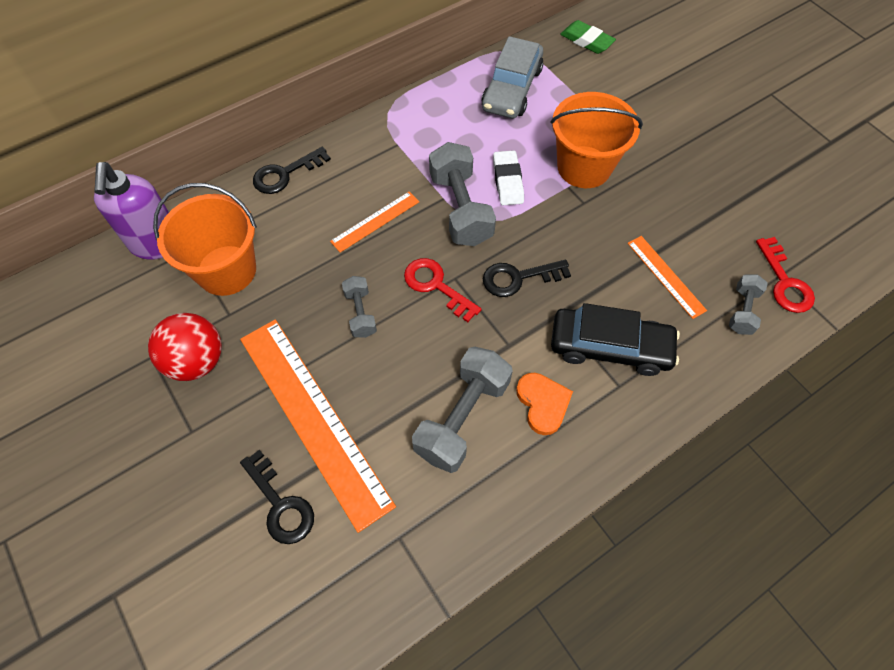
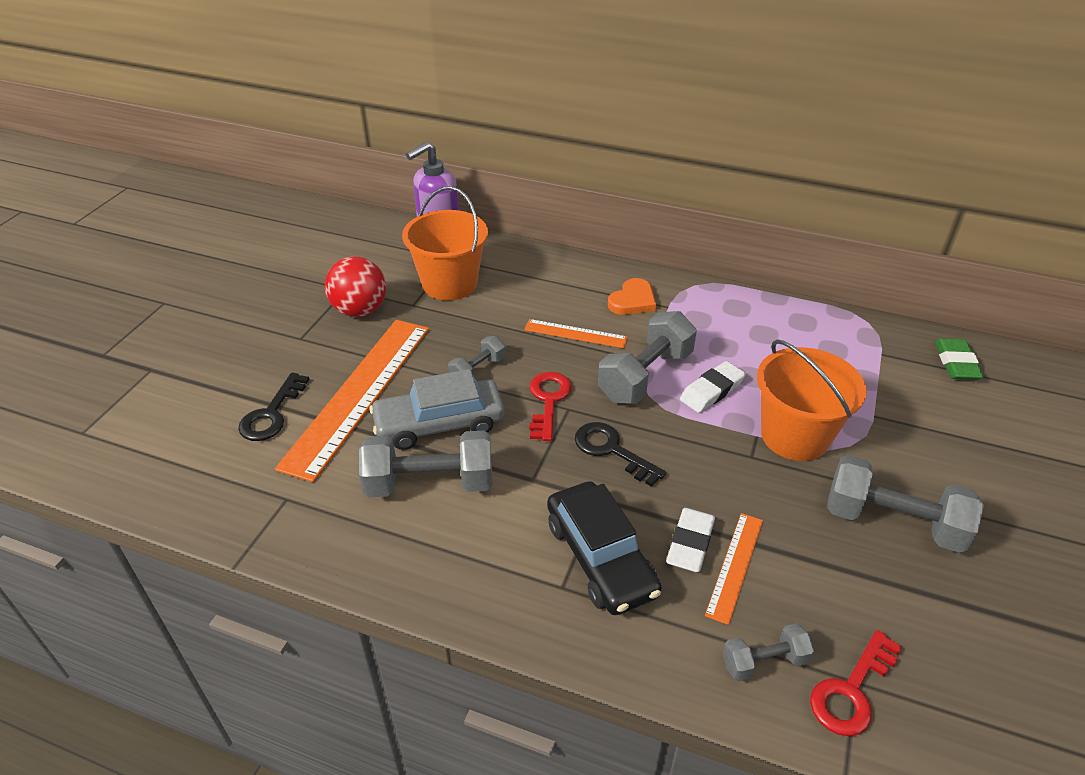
camera: 55 degrees right, 20 degrees down
(285, 174) = (567, 266): black key -> none
(511, 89) = (821, 342): grey car -> grey car (439, 423)
(543, 403) = (491, 534): orange heart -> orange heart (632, 301)
(632, 288) = (690, 543): none -> white eraser
(686, 172) = (893, 522): none -> grey dumbbell

